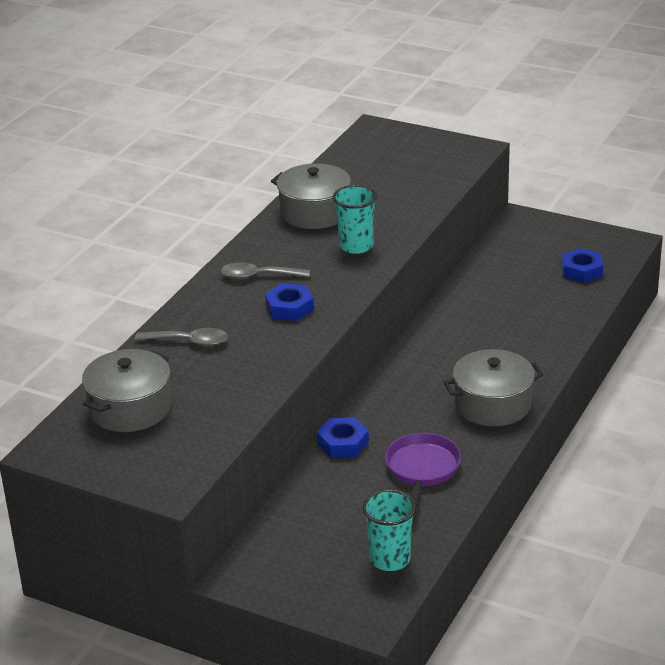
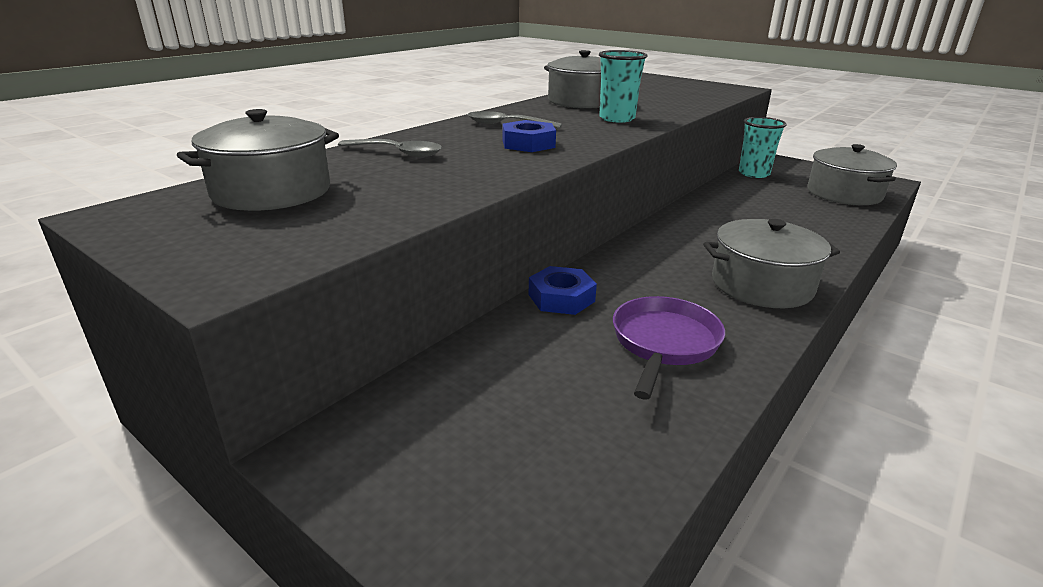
camera: 10 degrees right, 5 degrees down
(390, 559) = (593, 473): turquoise cup -> turquoise cup (754, 174)
(581, 270) = (844, 194): blue nut -> grey pot

